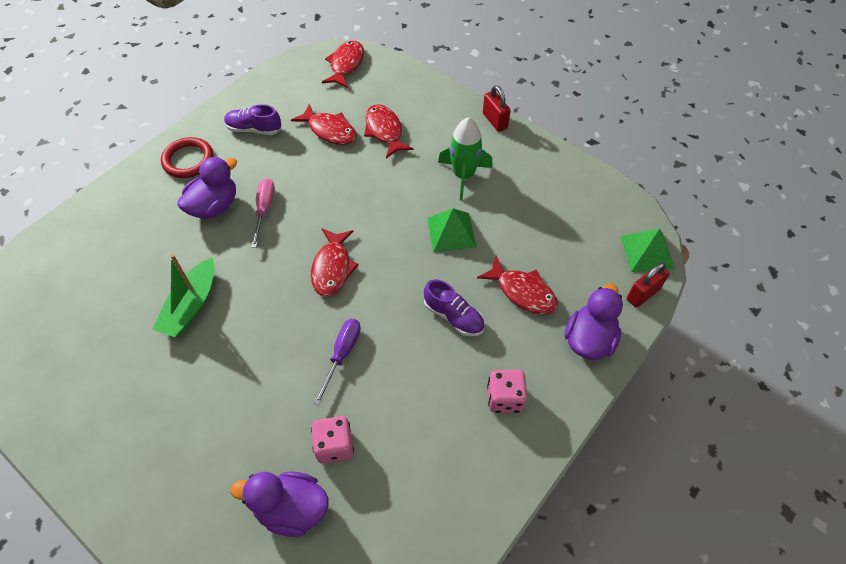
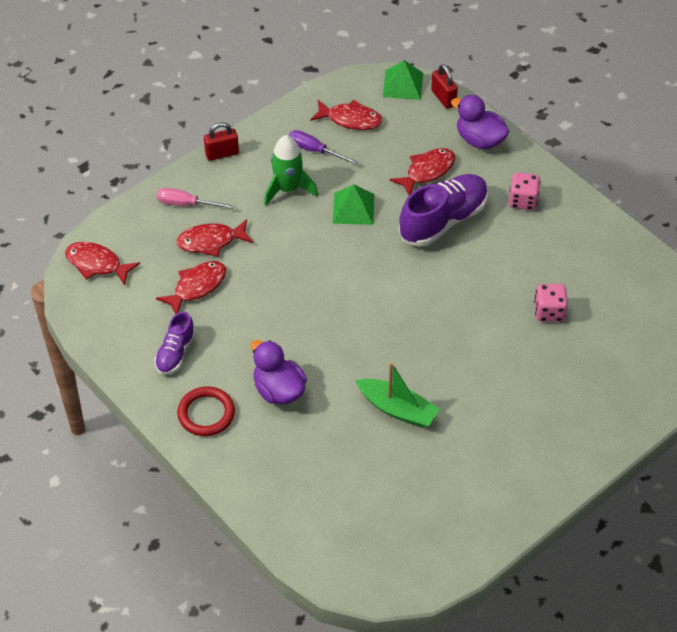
camera: 80 degrees left, 5 degrees down
(264, 210) = (293, 348): pink screwdriver -> pink screwdriver (186, 204)
(291, 508) = (596, 343): purple duck -> none
(332, 268) = (376, 299): red fish -> red fish (350, 119)
(342, 354) = (468, 300): purple screwdriver -> purple screwdriver (314, 150)
(453, 316) = (443, 220): purple shoe -> purple shoe, size x1.79

